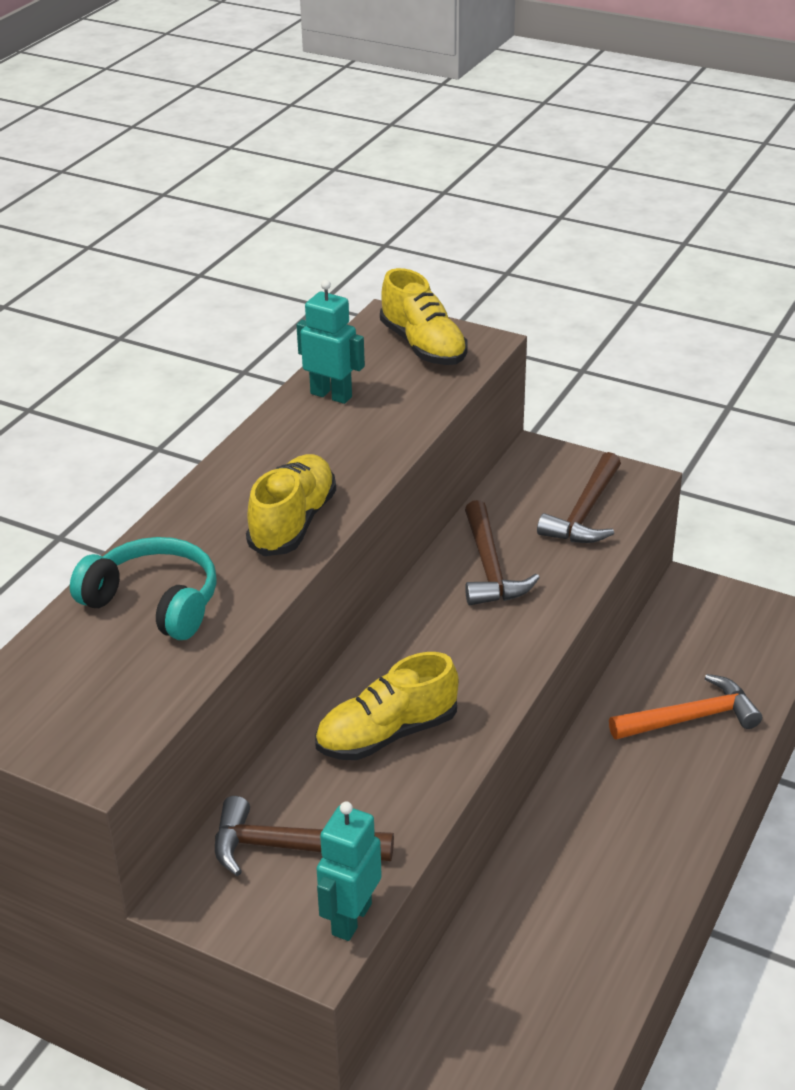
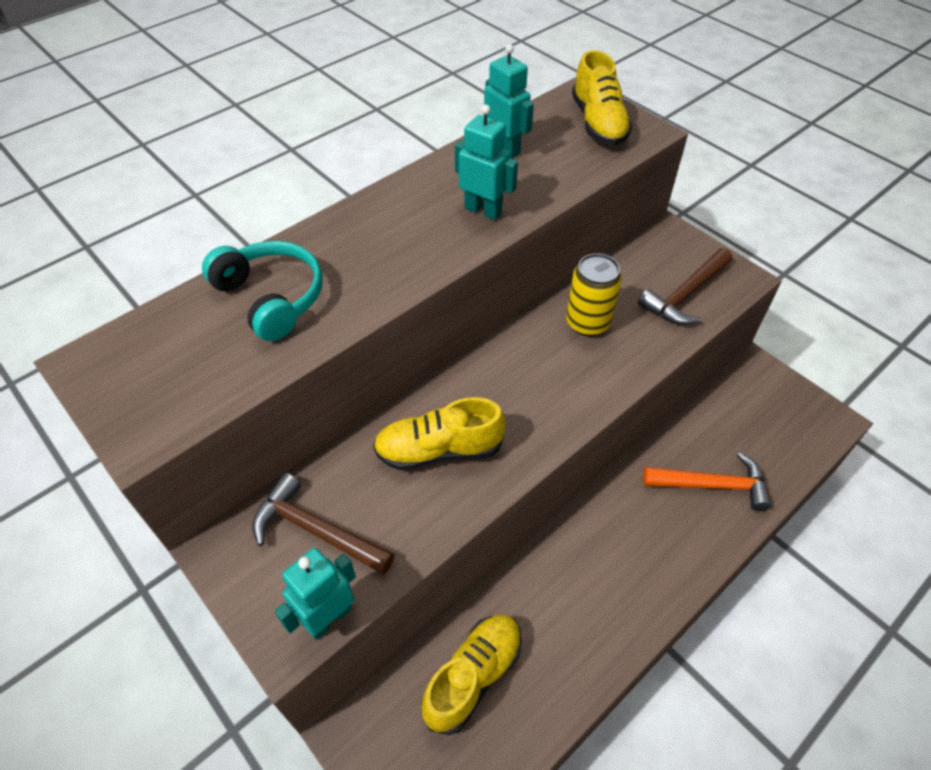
camera: 20 degrees right, 15 degrees up
(293, 523) = (416, 255): yellow shoe -> yellow shoe (473, 676)
(343, 462) = (483, 210): none -> turquoise robot
(490, 567) = (587, 323): brown hammer -> yellow can

